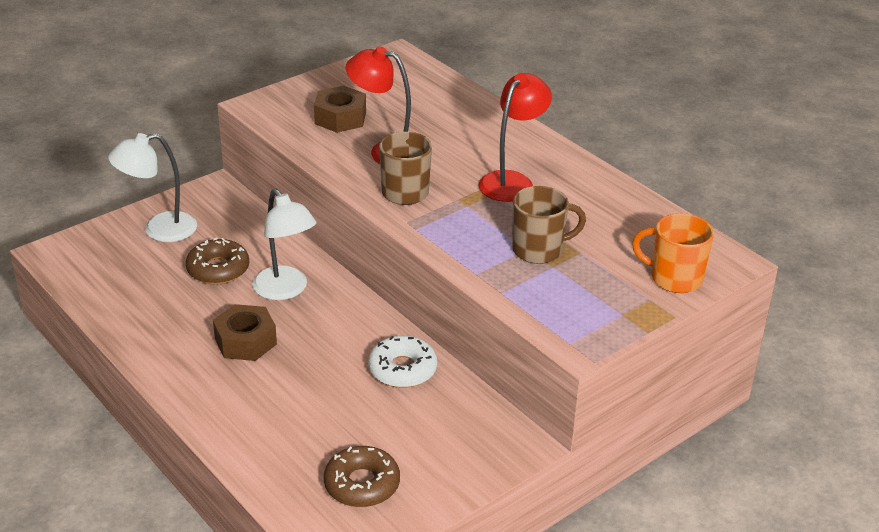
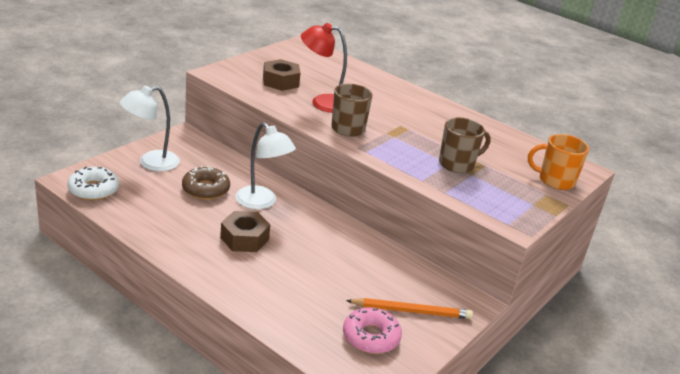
camera: 15 degrees left, 5 degrees down
(362, 484) = (371, 337): brown donut -> pink donut
(402, 369) = (368, 254): white donut -> white donut (93, 190)
(429, 453) = (411, 311): none -> orange pencil
(512, 181) = (417, 121): red lamp -> none

